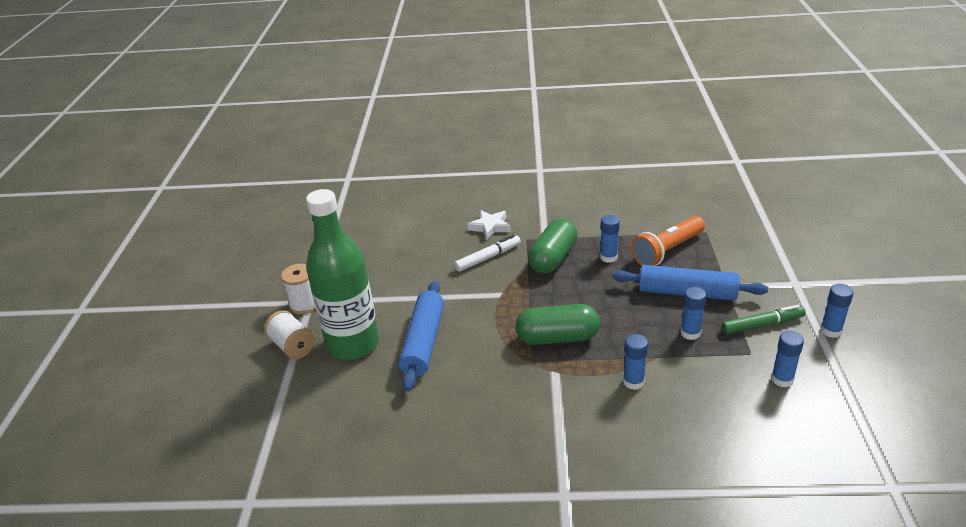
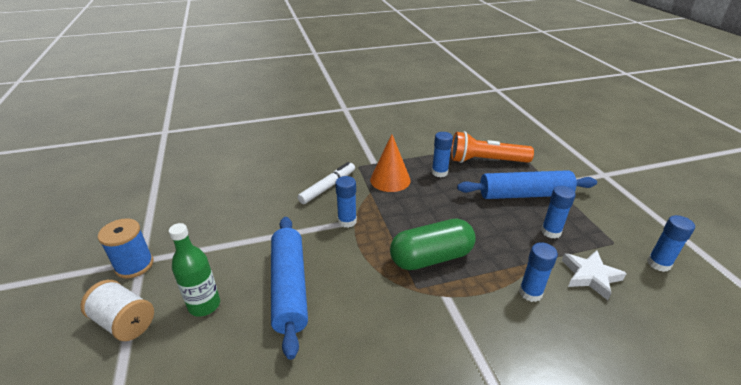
camera: 20 degrees left, 0 degrees up
(304, 304) = (134, 265): white spool -> blue spool
(353, 344) = (204, 305): green bottle -> green bottle, size x0.49
(490, 227) = (319, 159): white star -> white star (590, 276)
(553, 258) = (390, 180): green capsule -> orange cone
(667, 251) = (486, 161): orange flashlight -> orange flashlight turned 60 degrees clockwise
(762, 325) = (604, 214): green marker -> none
(831, 330) = (661, 210): blue glue stick -> blue glue stick (347, 221)

